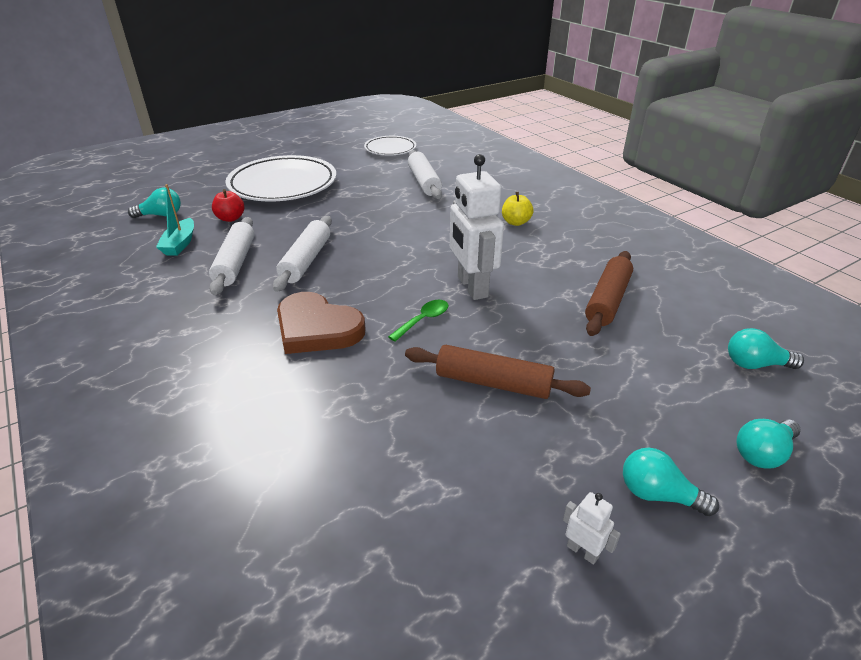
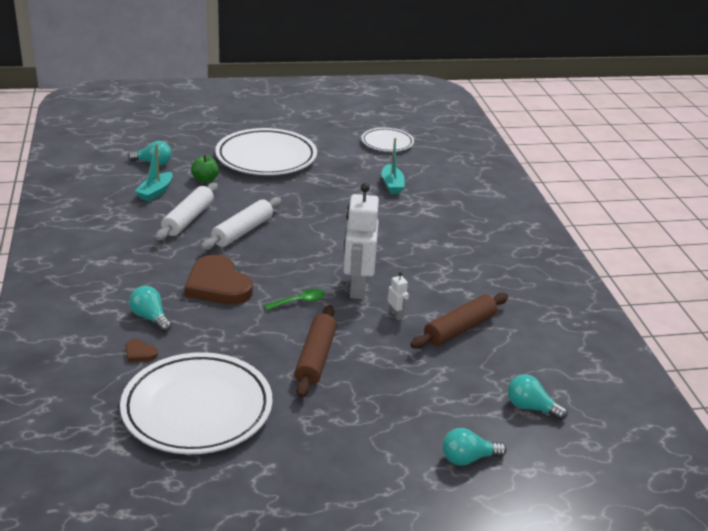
camera: 20 degrees right, 5 degrees down
(230, 218) = (205, 179): red apple -> green apple
(269, 452) = (139, 353): none -> brown heart
(400, 511) = (197, 409): none -> white plate
(424, 182) = (392, 185): white rolling pin -> turquoise boat
(493, 383) = (316, 358): brown rolling pin -> brown rolling pin turned 60 degrees clockwise
(516, 222) = (443, 244): yellow apple -> none
(582, 551) = (291, 464): white robot -> white robot (396, 315)
(658, 494) = (368, 455): turquoise light bulb -> turquoise light bulb (150, 318)

